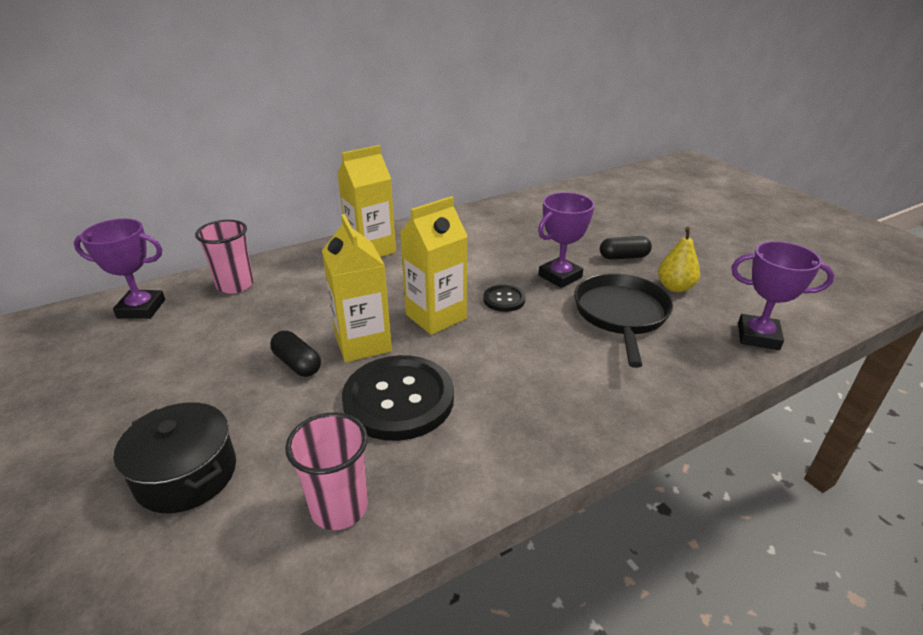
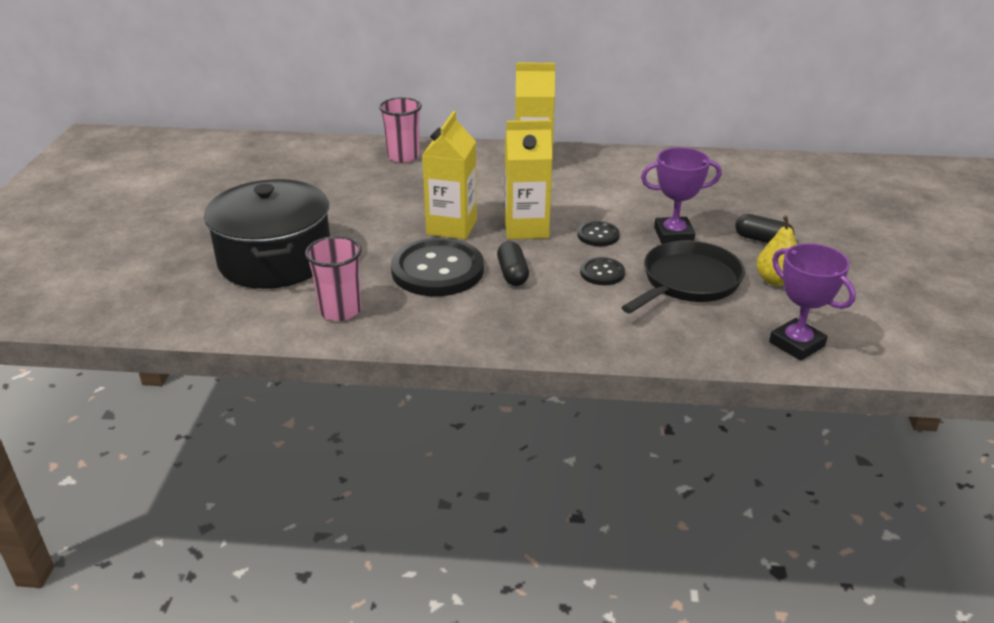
camera: 35 degrees right, 0 degrees up
(141, 309) = (328, 153): purple trophy -> none
(186, 474) = (275, 259): black pot -> black pot, size x1.63
(297, 364) = (394, 224): black capsule -> black capsule (512, 274)
(549, 335) = (602, 273): none -> black button

